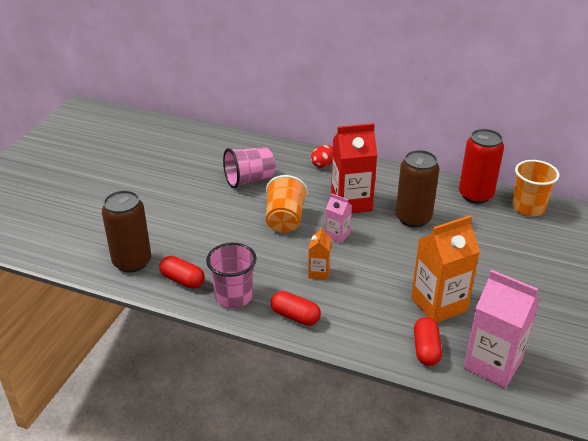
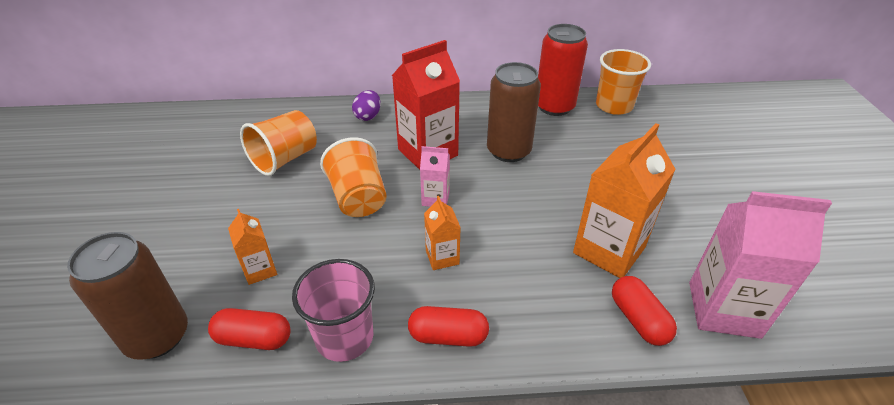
camera: 25 degrees left, 5 degrees up
(202, 244) = (260, 270): none -> orange carton
(249, 180) = (285, 159): pink cup -> orange cup
(323, 164) = (368, 116): red egg -> purple egg

